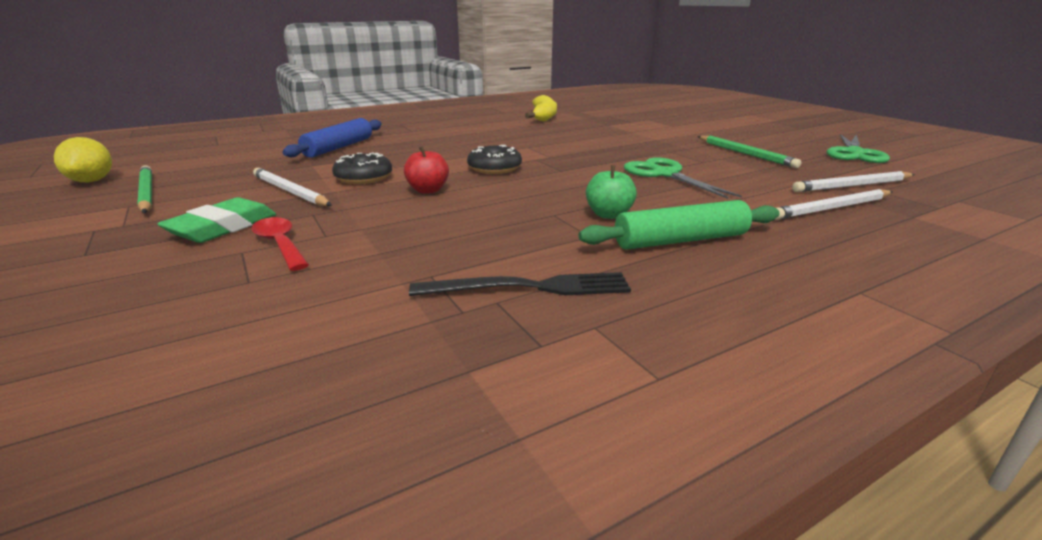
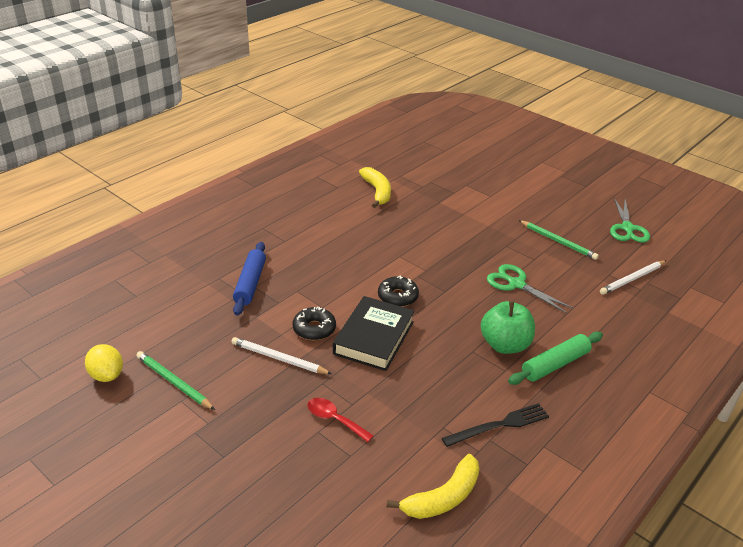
camera: 20 degrees left, 10 degrees up
(222, 227) = (279, 410): green eraser -> none
(326, 360) = (443, 497): none -> yellow banana
(428, 190) = (374, 338): red apple -> black book
(609, 215) = (505, 345): green apple -> green apple, size x1.69
(832, 208) = (625, 311): white pencil -> none

